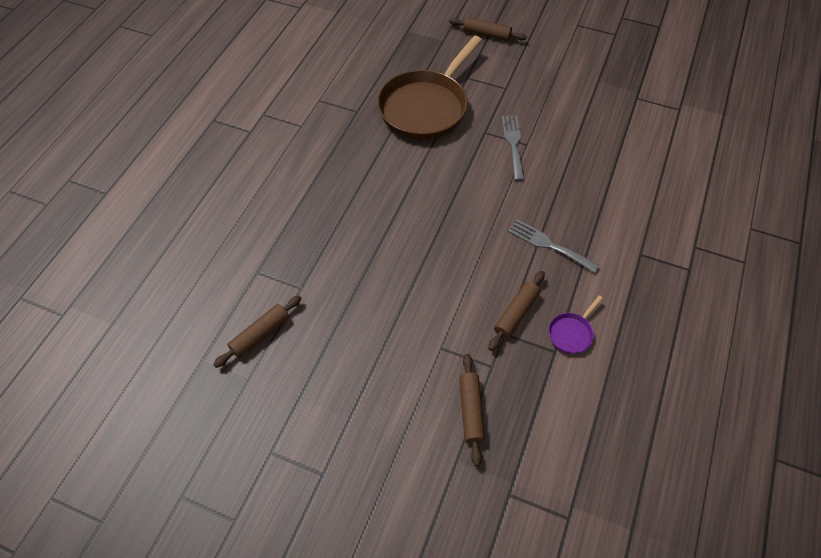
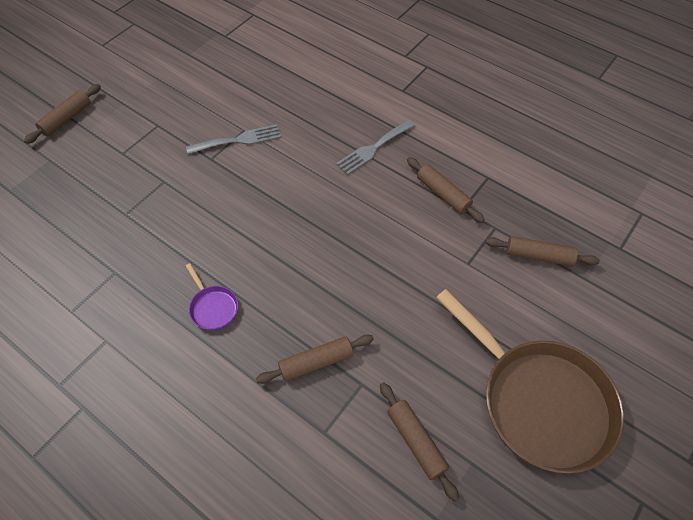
camera: 75 degrees left, 0 degrees up
(313, 253) = (316, 362): none -> brown rolling pin
(426, 107) = (146, 201): brown pan -> brown pan (539, 401)
(513, 144) = (238, 140): grey fork -> grey fork turned 150 degrees clockwise
(571, 333) = (472, 160): purple pan -> purple pan (213, 307)

